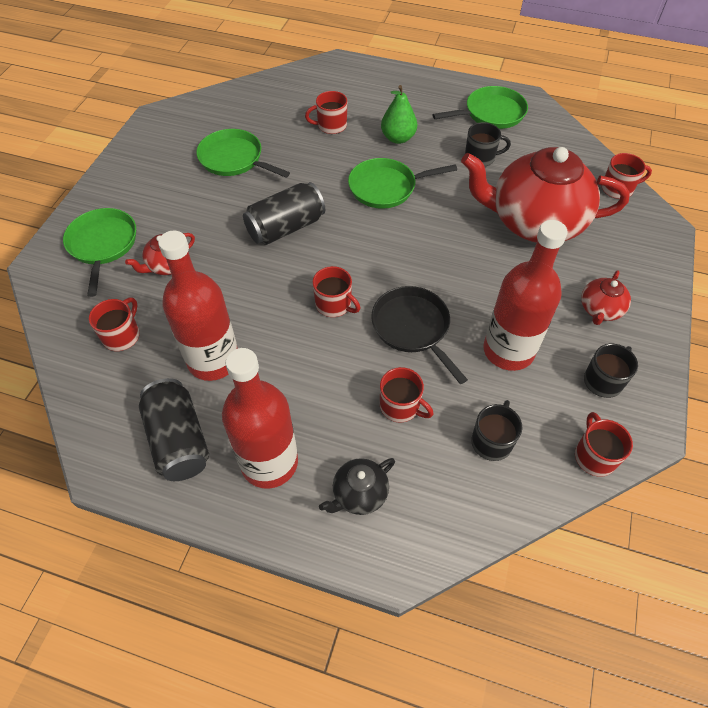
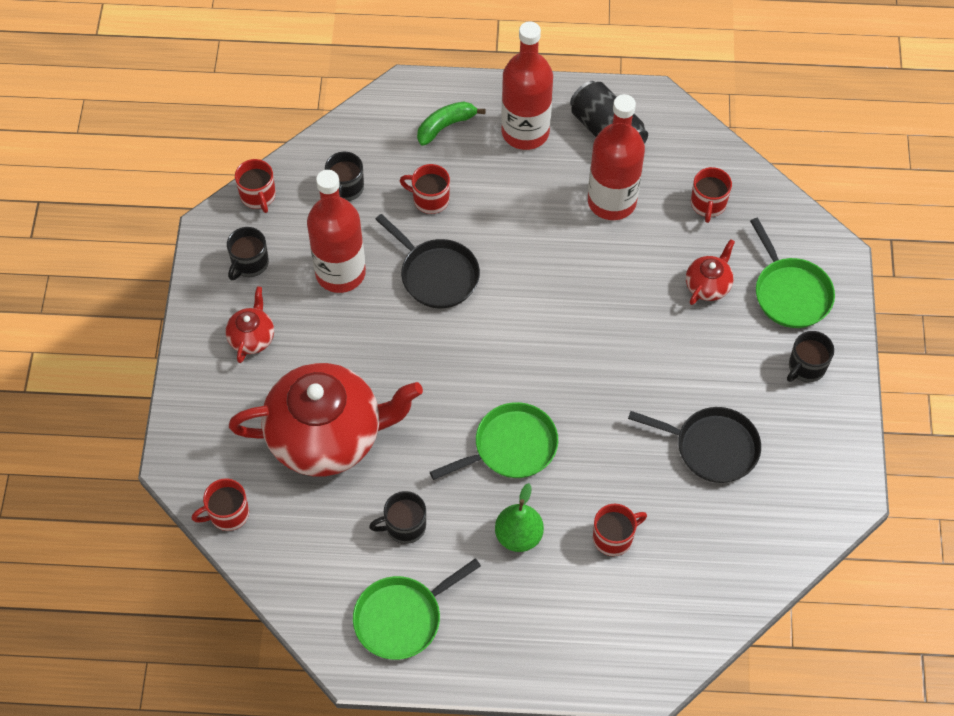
camera: 165 degrees right, 5 degrees up
(130, 192) = (806, 367): none -> black mug
(234, 159) = (712, 447): green pan -> black pan
(286, 227) = (606, 361): black can -> none
(334, 304) = (520, 281): red mug -> none
(359, 494) = (446, 126): black teapot -> green banana

